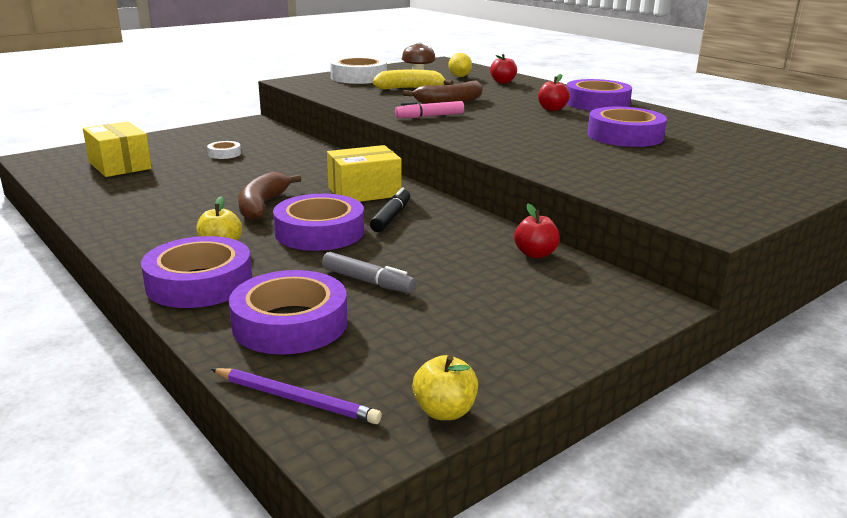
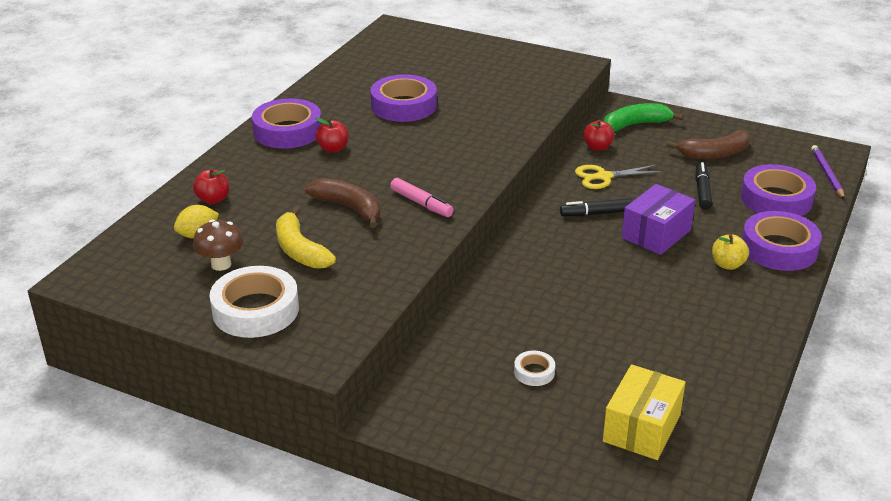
camera: 115 degrees left, 10 degrees up
(262, 205) = (639, 281): brown banana -> brown banana (714, 154)
(319, 232) = (656, 234): purple tape -> purple box
(364, 192) = (557, 242): yellow box -> none
(368, 281) = (702, 191): grey marker -> black marker
(444, 411) = (785, 139): yellow apple -> none
(460, 239) = (604, 177): none -> yellow scissors
(585, 295) = (635, 124): none -> green banana

